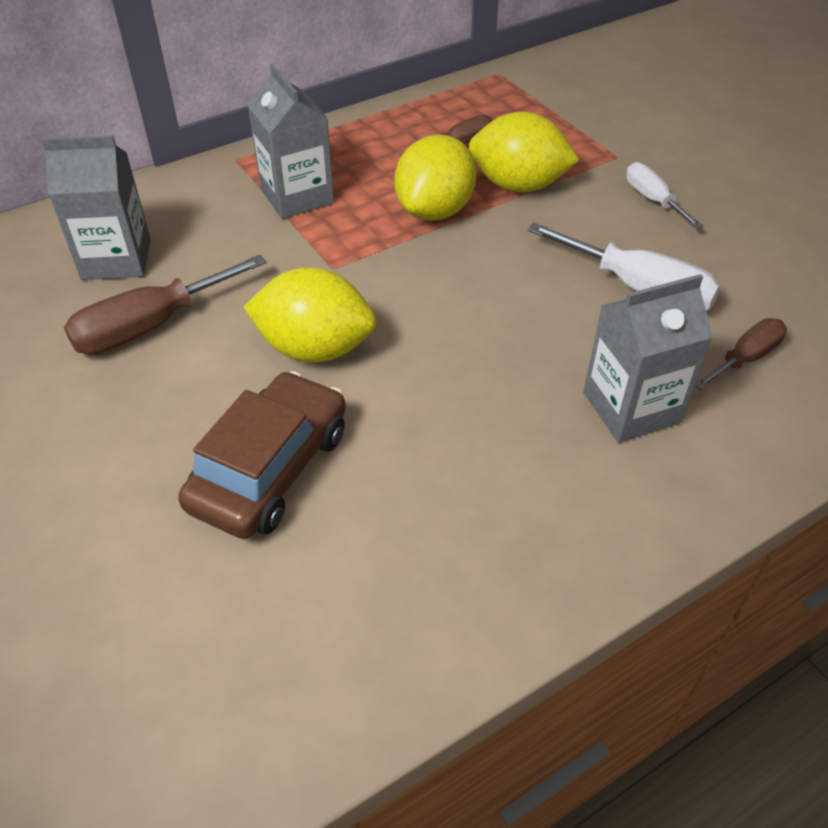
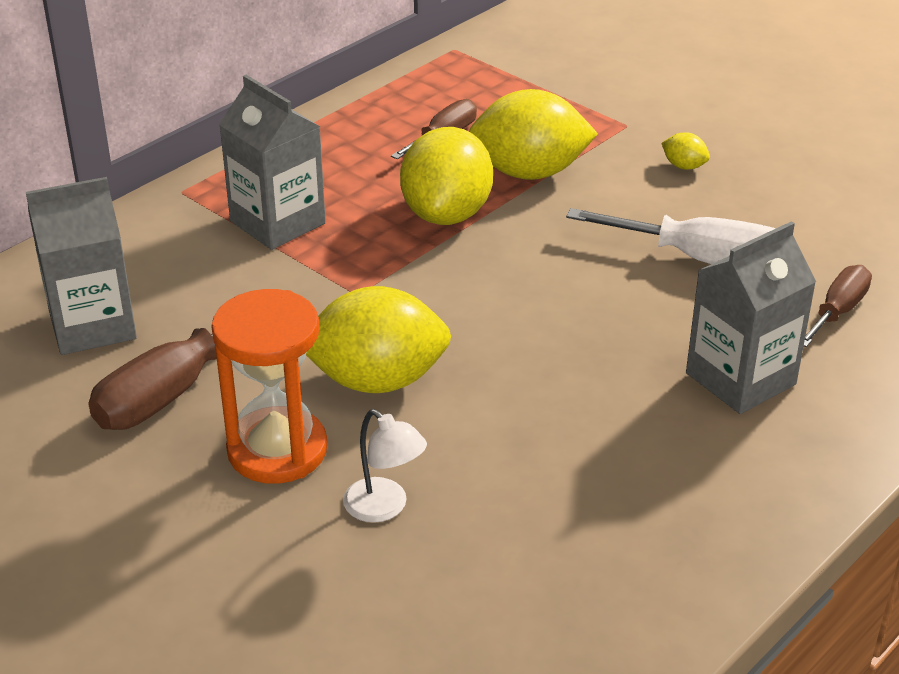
camera: 15 degrees left, 10 degrees down
(206, 396) = (277, 450): none -> orange hourglass
(270, 469) = (384, 508): brown car -> white lamp
(653, 200) = (684, 166): white screwdriver -> yellow lemon

